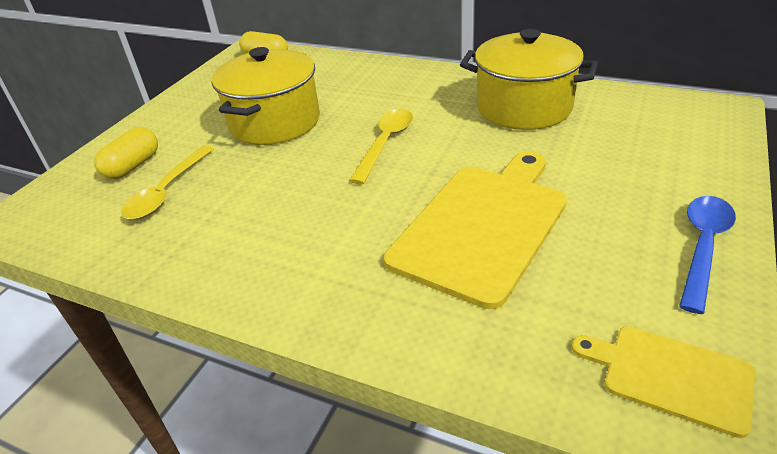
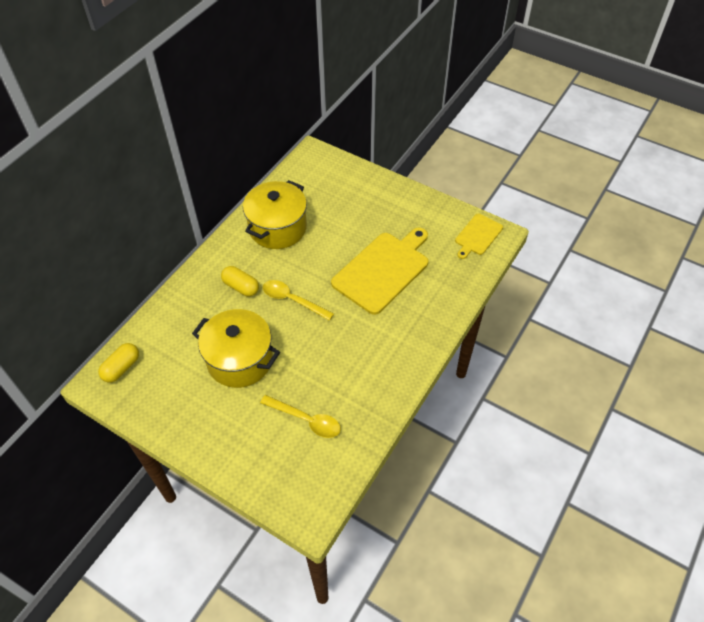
camera: 85 degrees left, 15 degrees up
(133, 166) = (266, 447): yellow capsule -> yellow capsule (241, 287)
(482, 226) = (382, 270): yellow cutting board -> yellow cutting board turned 90 degrees clockwise
(703, 247) = (415, 201): blue spoon -> none

